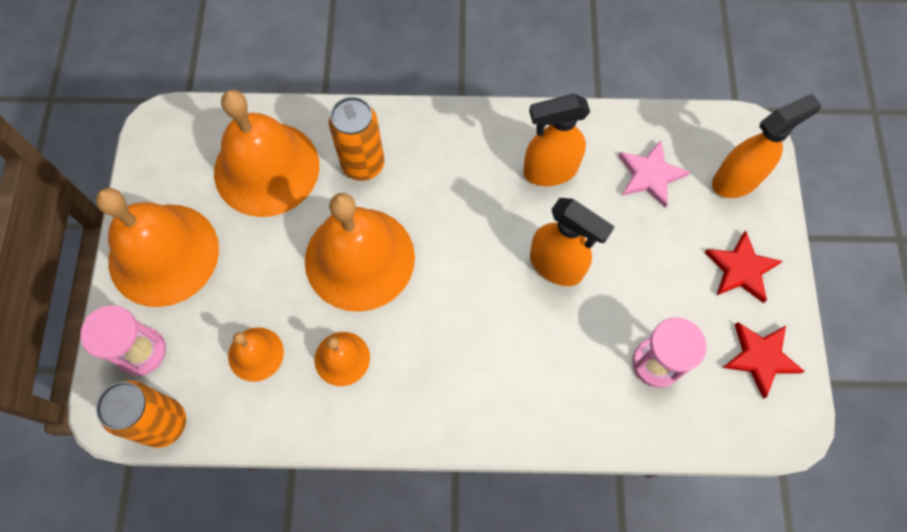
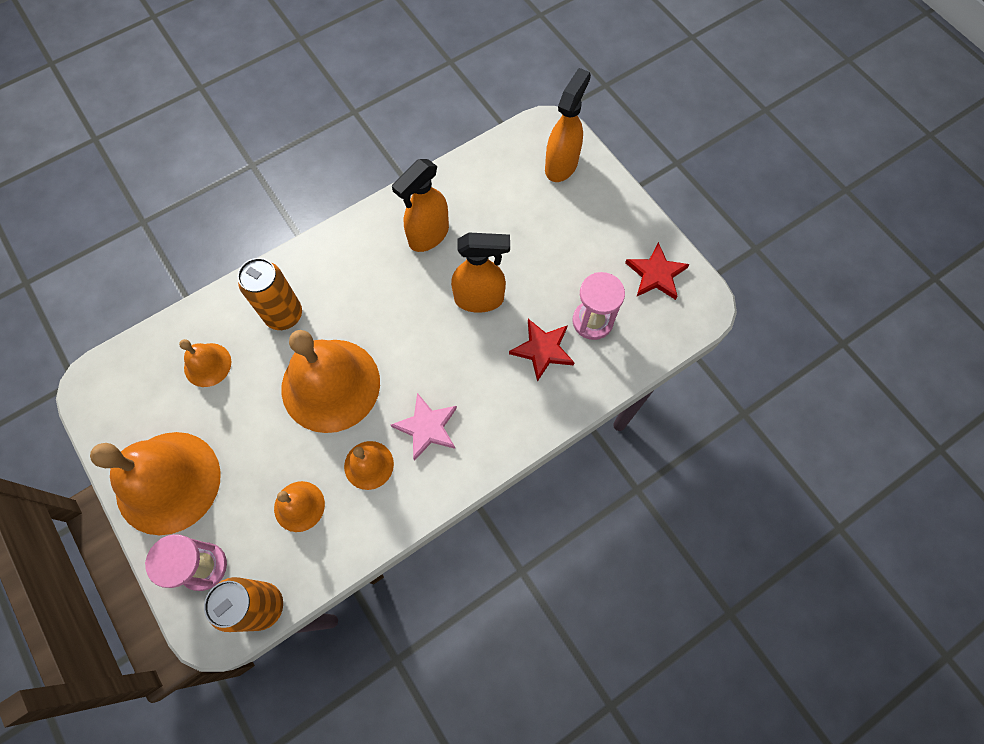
camera: 35 degrees left, 0 degrees up
(266, 168) = (207, 364): orange bell -> orange bell, size x0.48
(650, 175) = (501, 196): pink star -> pink star (427, 427)
(741, 269) = (604, 223): red star -> red star (542, 349)

